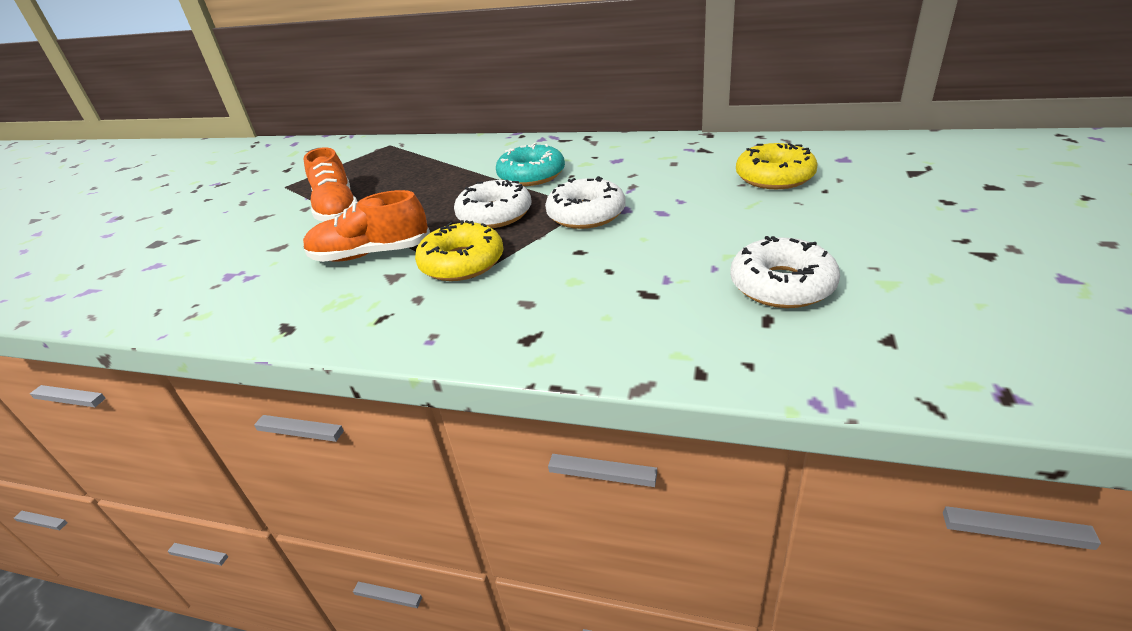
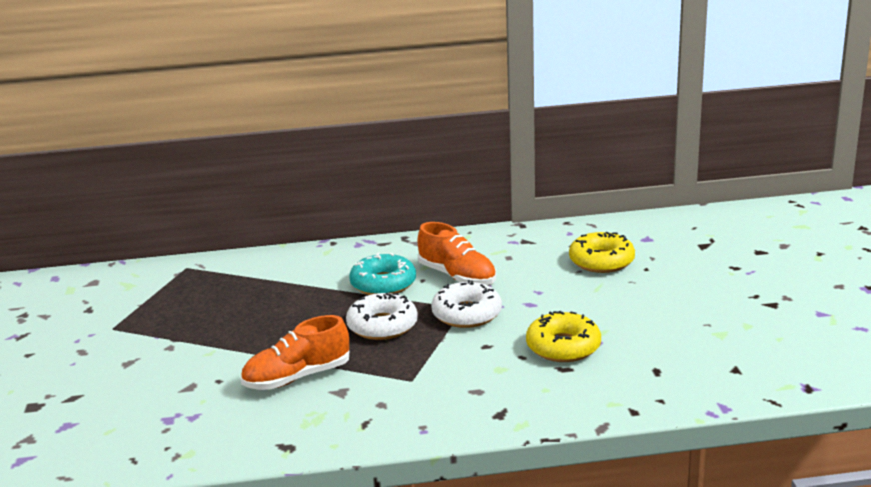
camera: 25 degrees left, 10 degrees down
(337, 209) = (210, 343): orange shoe -> orange shoe (457, 276)
(462, 263) = (393, 370): yellow donut -> yellow donut (563, 347)
(782, 285) = (653, 346): white donut -> none

